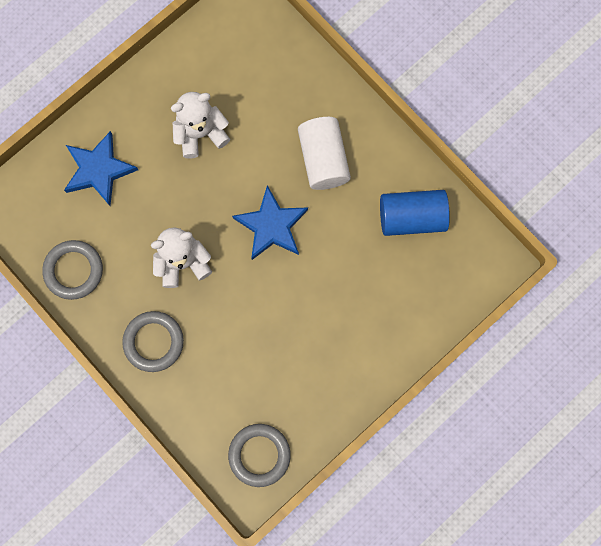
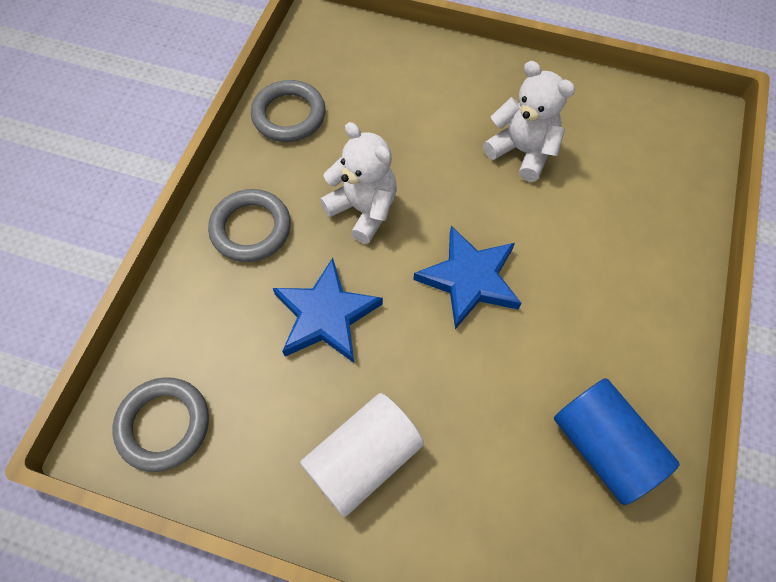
camera: 60 degrees right, 15 degrees down
(99, 170) = (412, 84): blue star -> blue star (326, 315)
(323, 159) = (593, 293): white cylinder -> white cylinder (363, 459)

